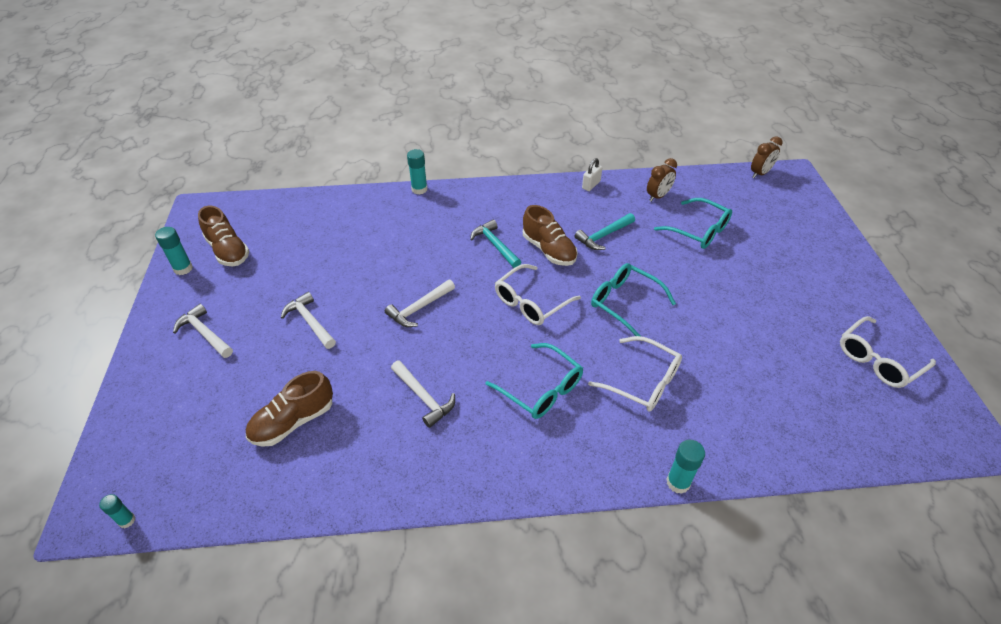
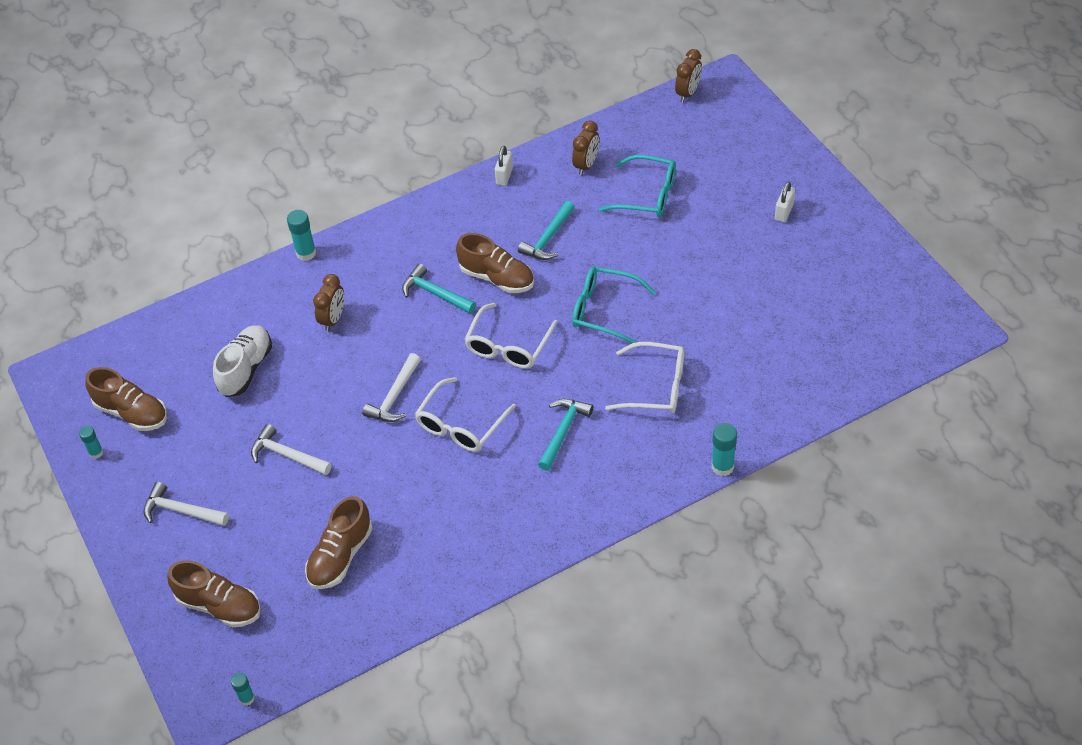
camera: 20 degrees left, 5 degrees up
(172, 423) = (219, 605): none -> brown shoe
(183, 269) = (96, 453): turquoise glue stick -> turquoise glue stick, size x0.64
(325, 249) = (246, 369): none -> white shoe
(409, 237) = (333, 319): none -> brown clock
(424, 397) = (454, 484): white hammer -> none
(541, 389) = (563, 431): turquoise glasses -> turquoise hammer
(815, 279) = (784, 212): none -> white padlock
(878, 360) = (864, 281): white glasses -> white glasses (461, 425)

